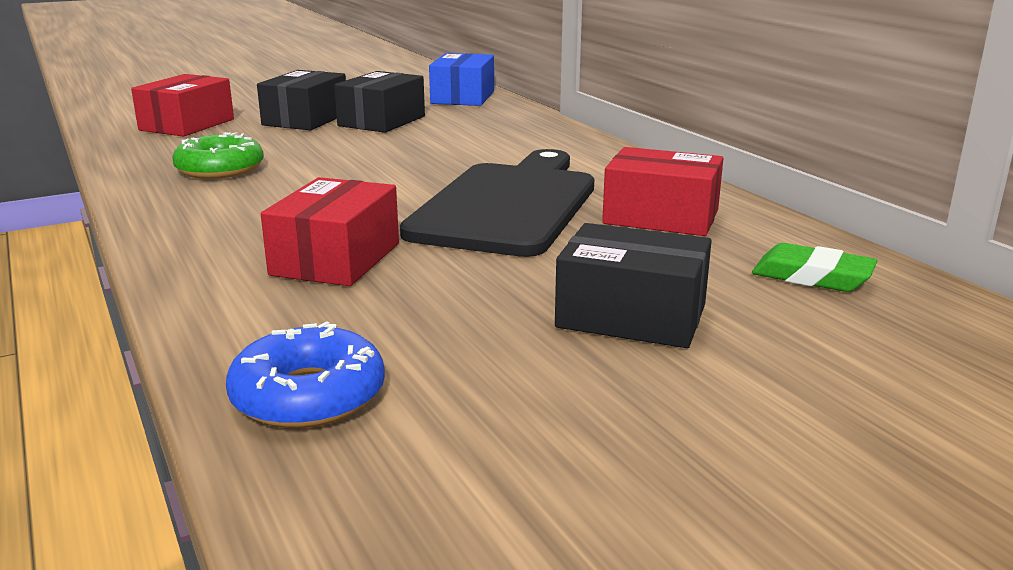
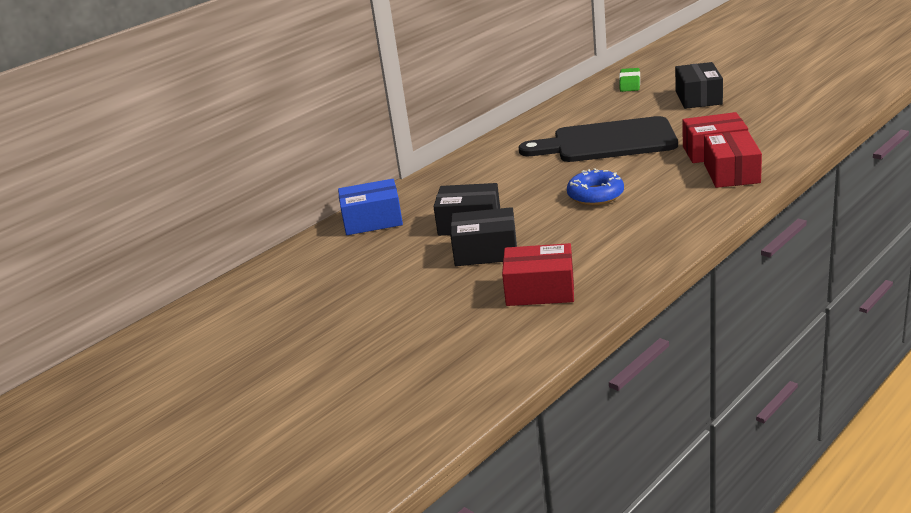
camera: 105 degrees left, 5 degrees up
(220, 169) = (630, 227): green donut -> none
(308, 396) = (814, 119): blue donut -> blue donut (595, 195)
(661, 217) = (590, 113): red box -> red box (731, 173)

